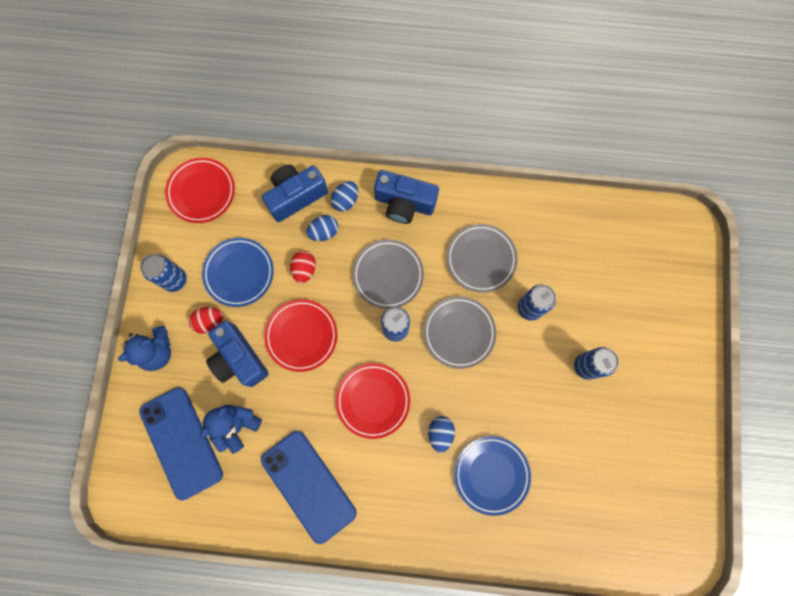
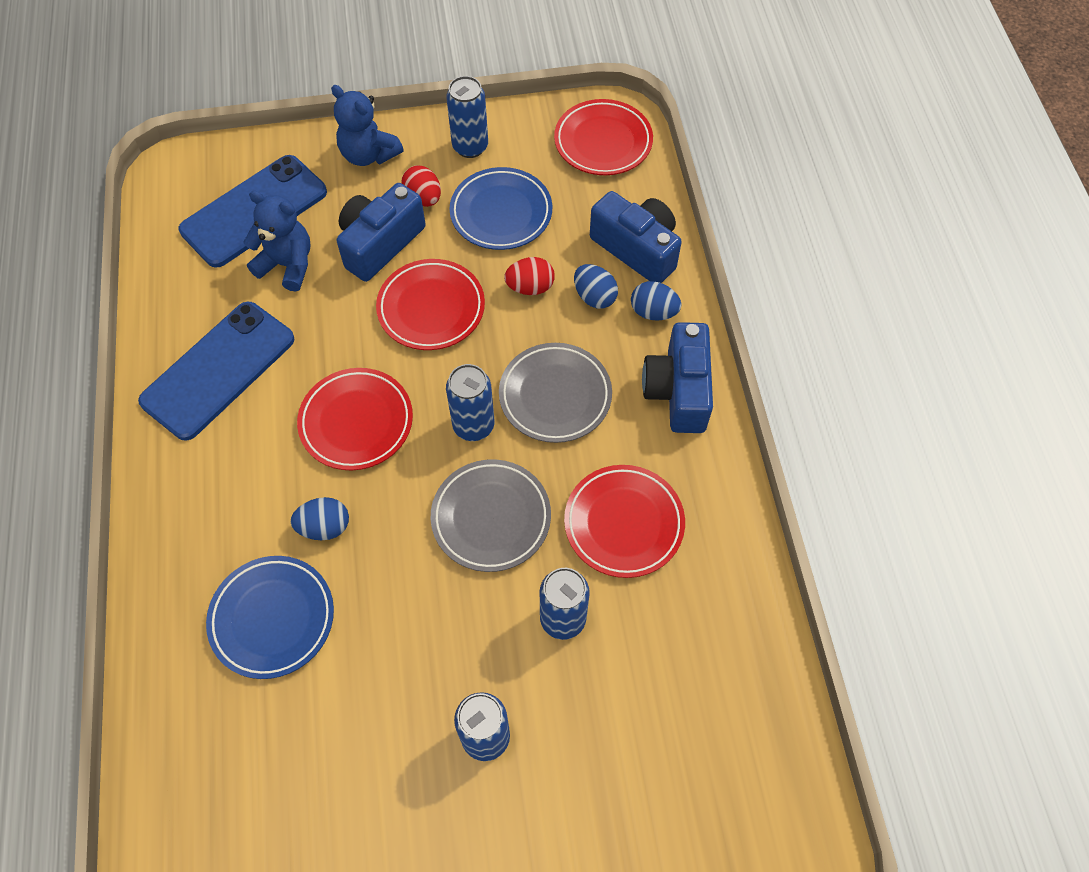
camera: 75 degrees right, 15 degrees down
(481, 259) = (623, 523): grey plate -> red plate

